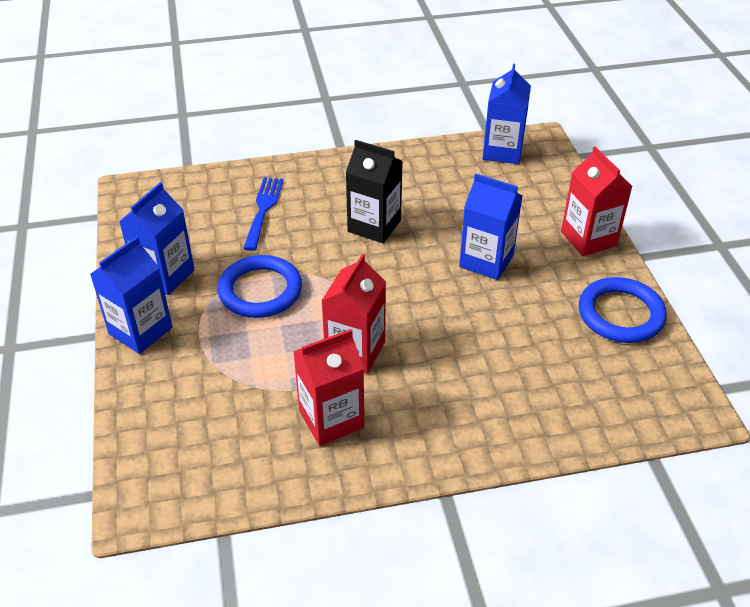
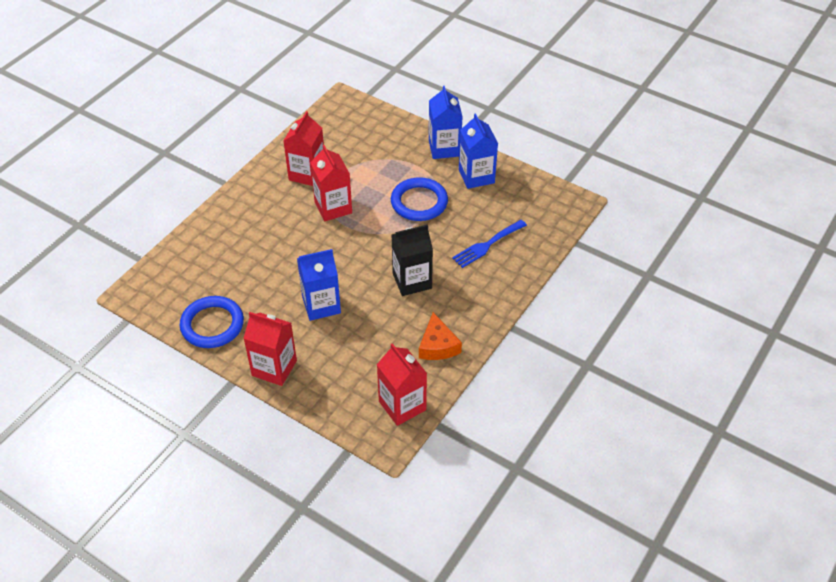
camera: 135 degrees right, 5 degrees up
(263, 209) = (487, 245): blue fork -> blue fork turned 90 degrees clockwise
(421, 168) = (438, 345): none -> orange cheese
(502, 151) = (402, 405): blue carton -> red carton

